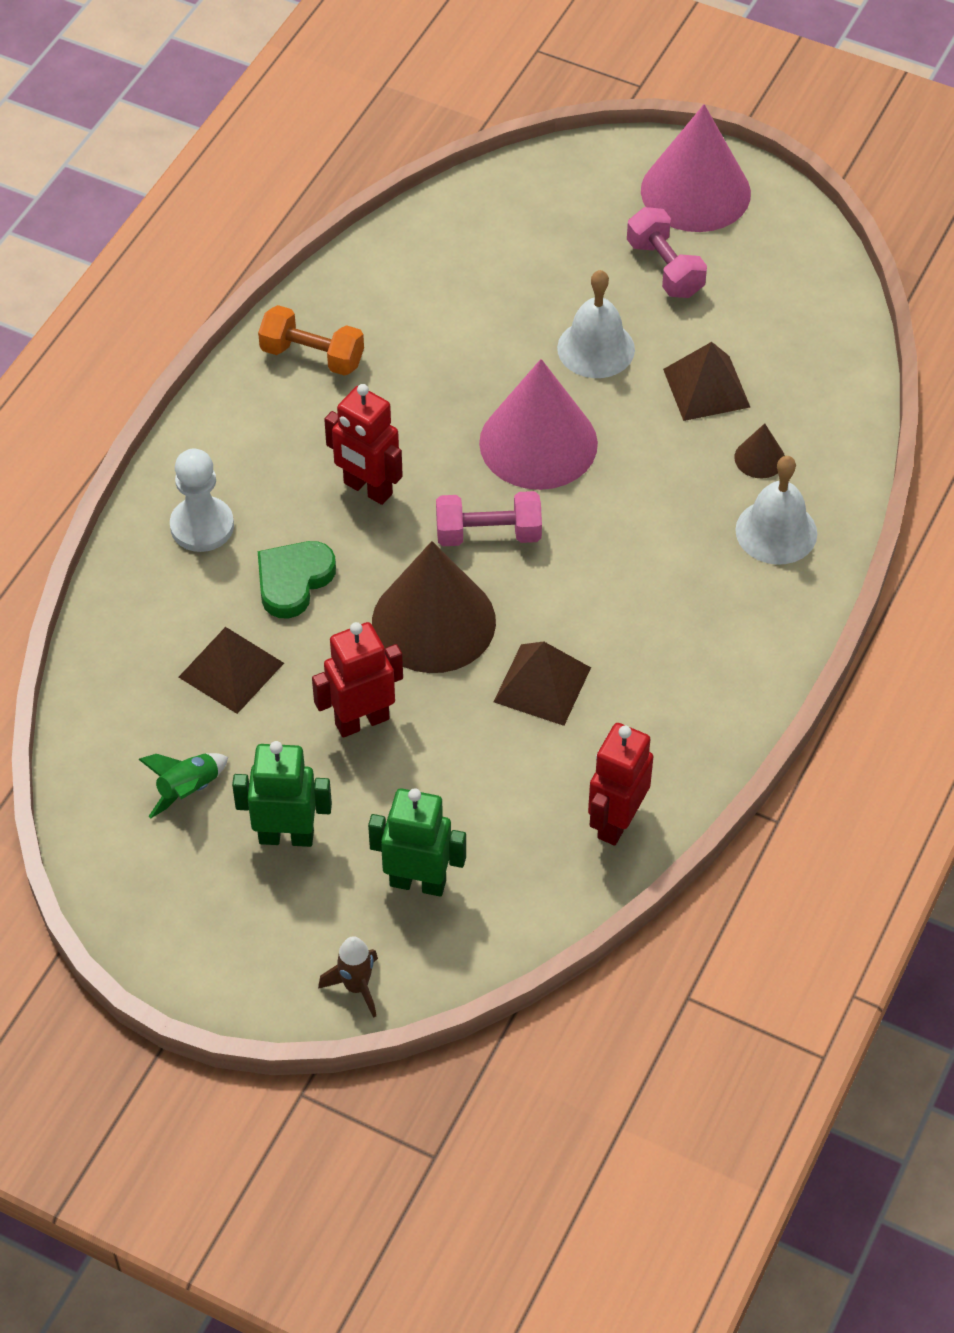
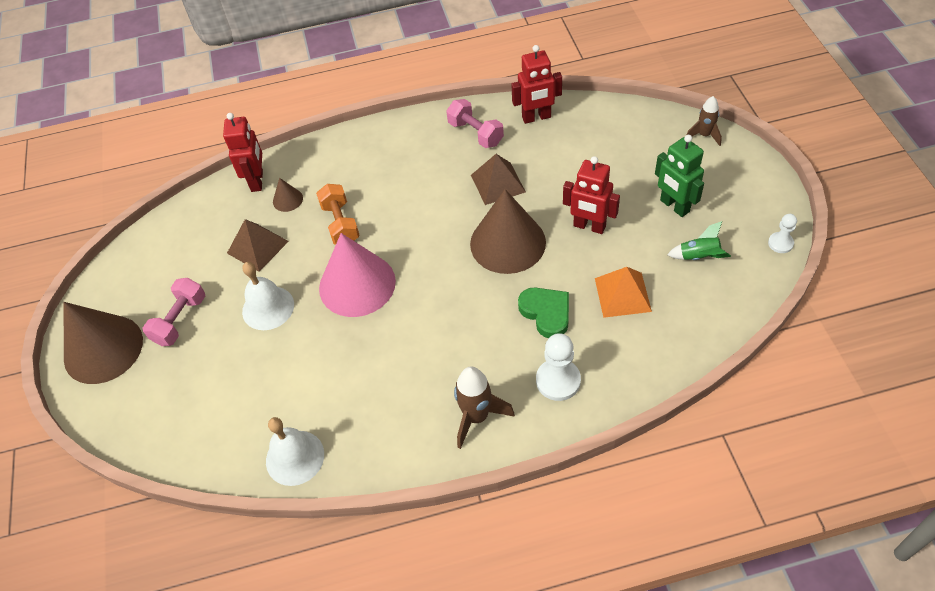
camera: 125 degrees left, 0 degrees up
(104, 891) = (780, 243): none -> white pawn
(231, 670) = (622, 294): brown pyramid -> orange pyramid
(245, 432) = (477, 417): none -> brown rocket
(293, 581) = (546, 313): green heart -> green heart turned 120 degrees counterclockwise
(312, 356) = (391, 431): orange dumbbell -> orange dumbbell (340, 224)
(367, 489) = (458, 329): red robot -> red robot (257, 181)
(418, 882) = (638, 151): green robot -> none
(488, 534) = (435, 261): pink dumbbell -> pink dumbbell (475, 133)
(695, 191) = (103, 349): pink cone -> brown cone
(776, 531) = (328, 167): white bell -> white bell (295, 457)

